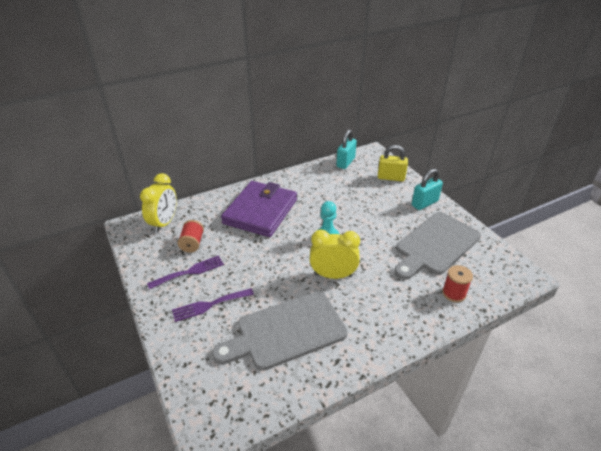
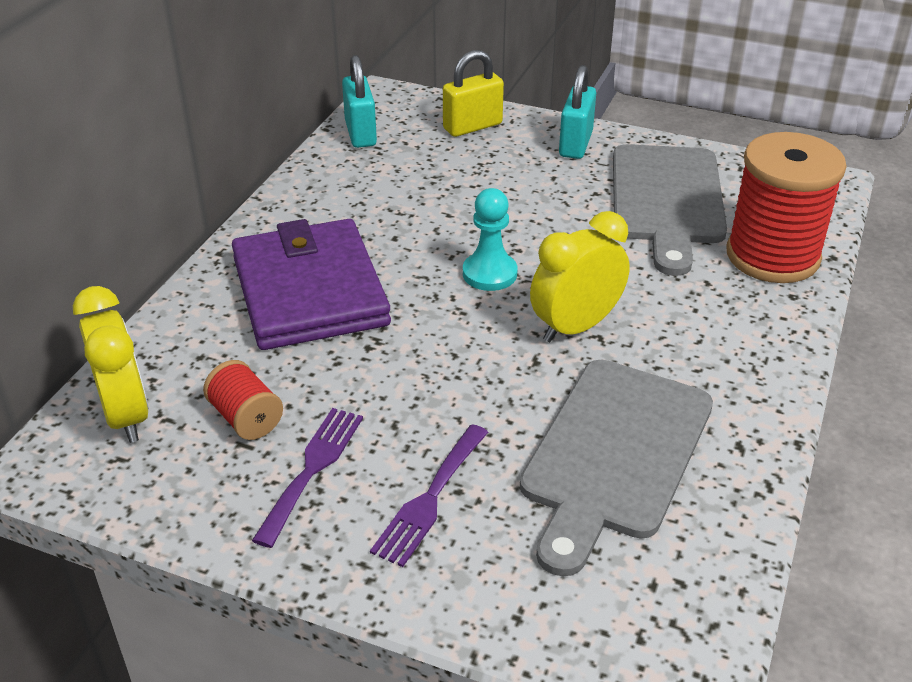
camera: 40 degrees left, 0 degrees up
(454, 293) = (772, 256): red spool -> red spool, size x2.08

